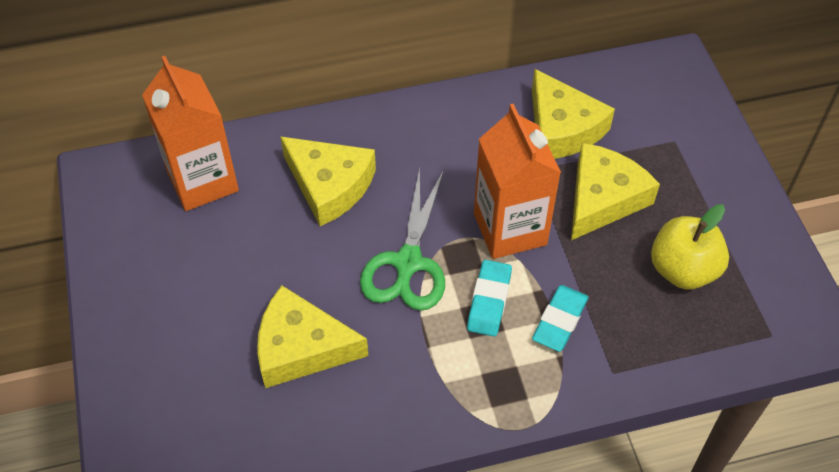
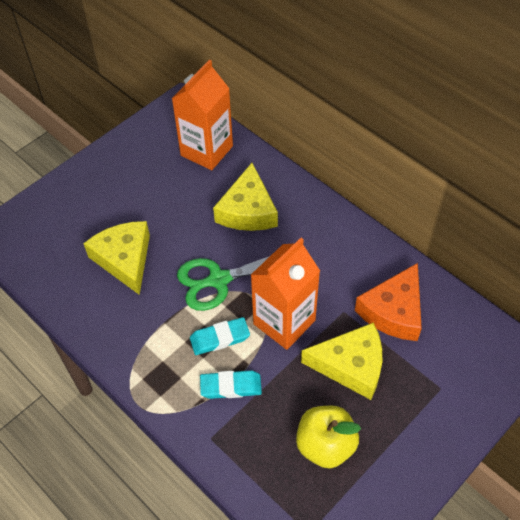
camera: 60 degrees right, 0 degrees up
(562, 128) = (393, 311): yellow cheese -> orange cheese

